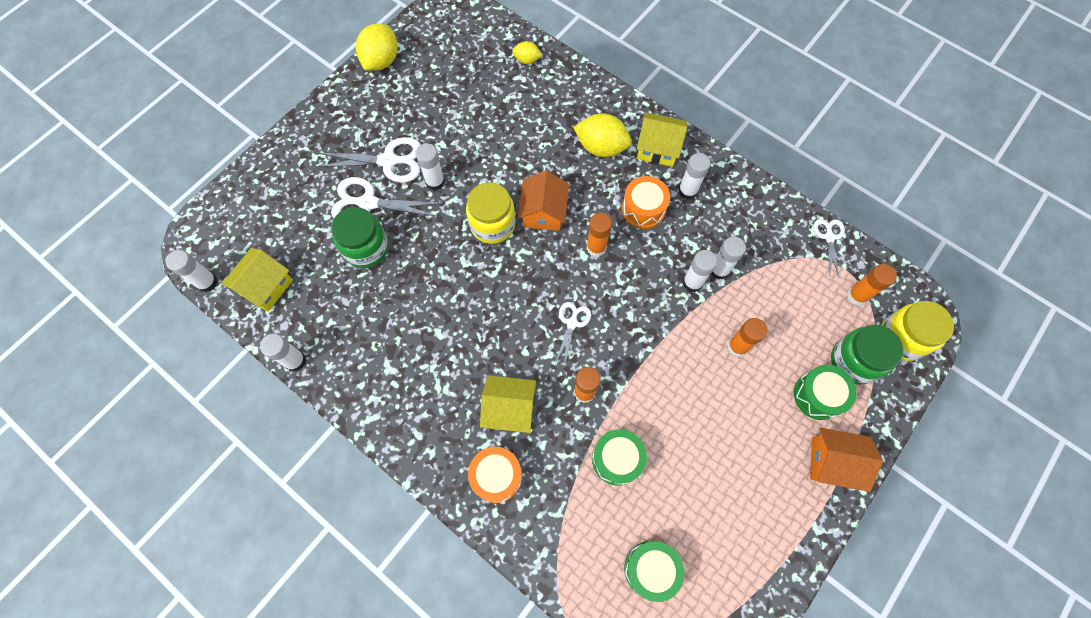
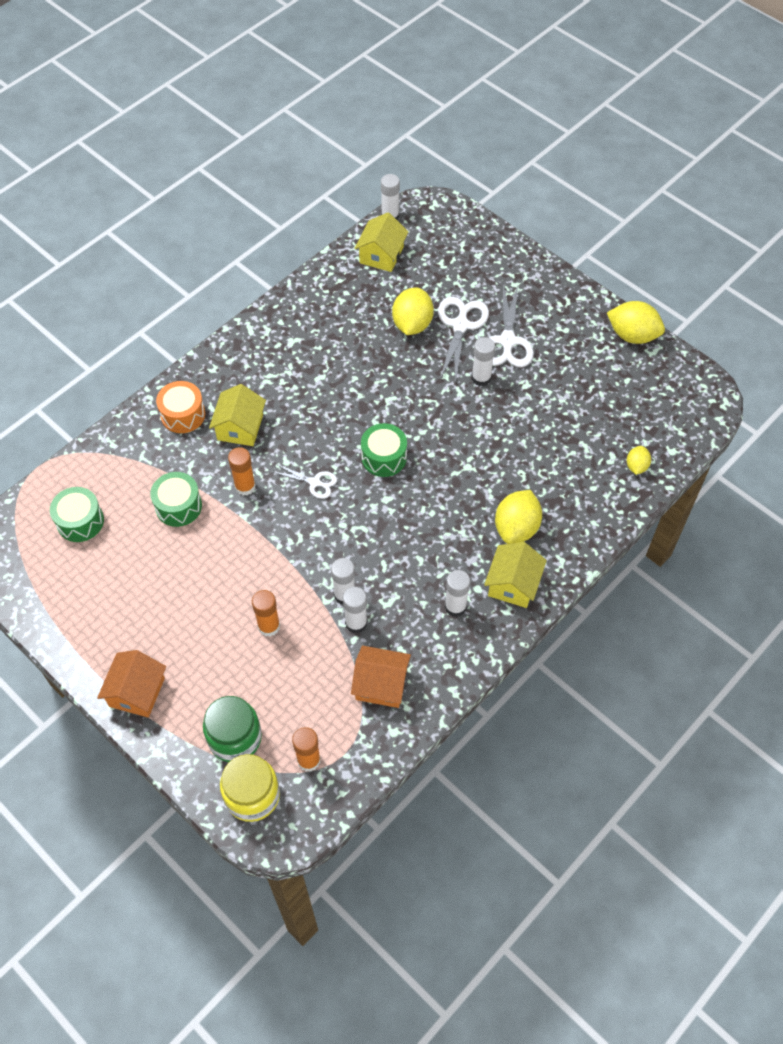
camera: 95 degrees right, 10 degrees down
(266, 286) = (381, 255): yellow house -> yellow house turned 75 degrees clockwise
(295, 361) = (309, 277): white glue stick -> none
(366, 248) = (412, 324): green jar -> yellow lemon
(492, 224) = (429, 423): yellow jar -> none
(543, 212) = (439, 468): orange house -> orange house (381, 684)
(596, 247) = (394, 511): orange glue stick -> none
(643, 209) = (436, 560): orange drum -> none
(818, 395) = (205, 693): green drum -> green drum (384, 457)
(829, 237) = (384, 746): white scissors -> none

